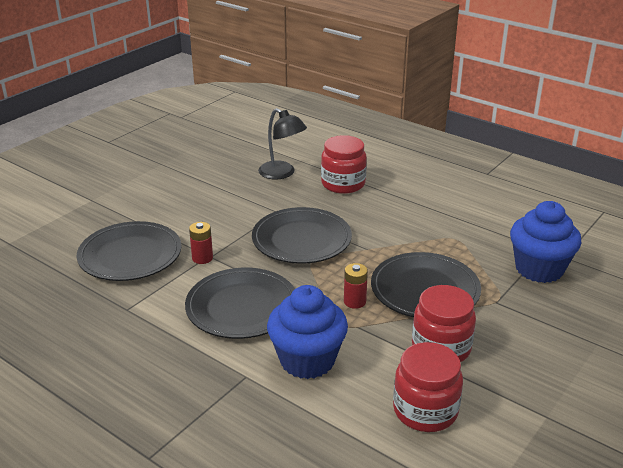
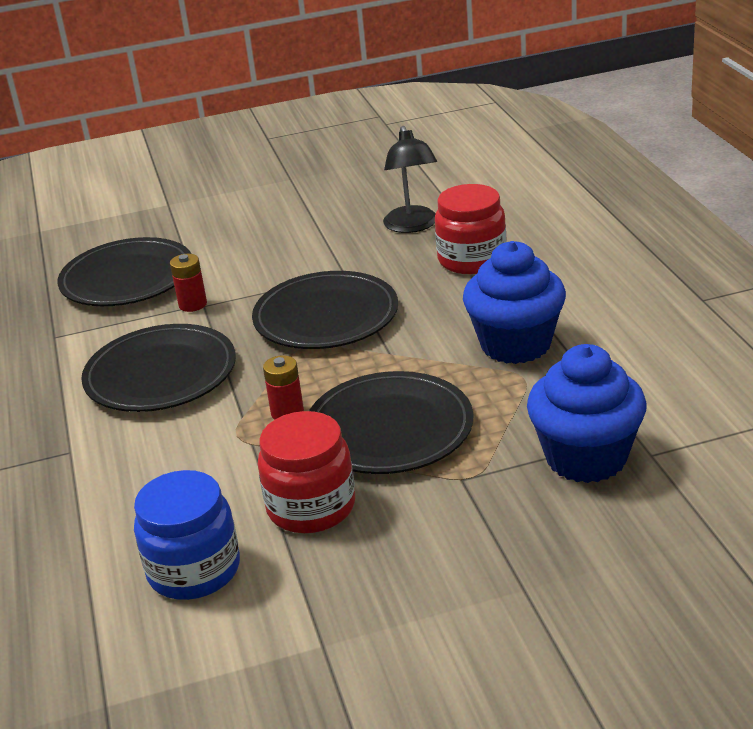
camera: 40 degrees right, 0 degrees up
(307, 360) = (149, 460): blue cupcake -> blue cupcake (515, 344)
(425, 410) = (194, 570): red jar -> blue jar

